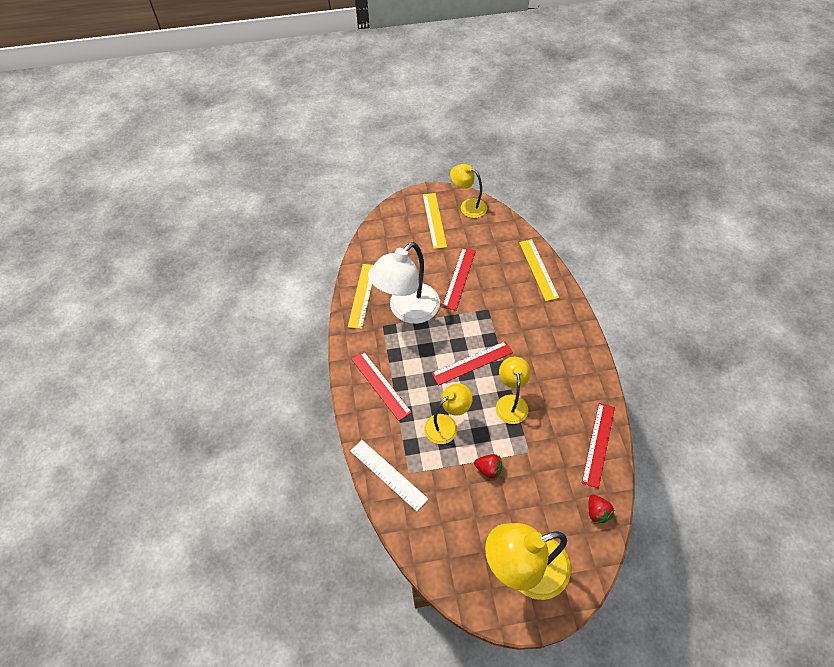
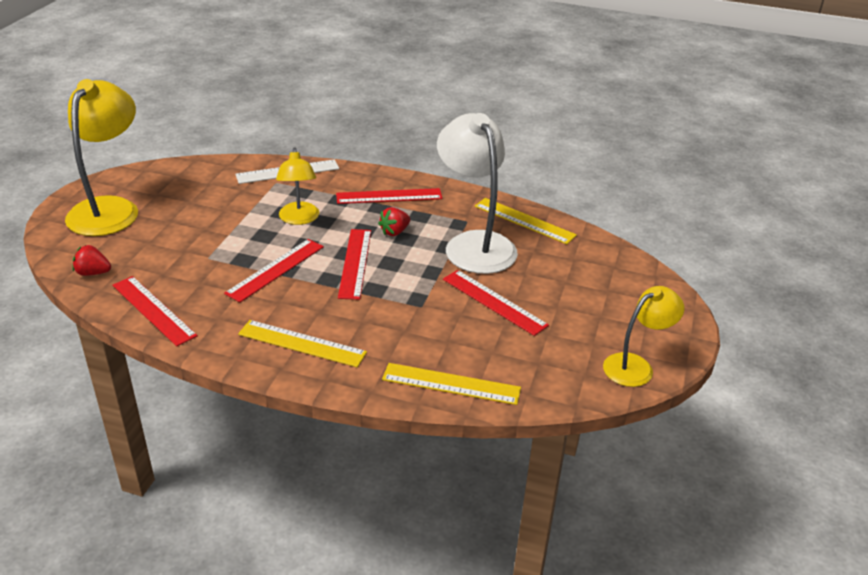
camera: 115 degrees right, 20 degrees down
(434, 220) = (623, 320): yellow ruler -> yellow ruler (301, 343)
(488, 469) = (222, 226): red strawberry -> red strawberry (394, 232)
(511, 402) = (276, 270): yellow lamp -> red ruler

